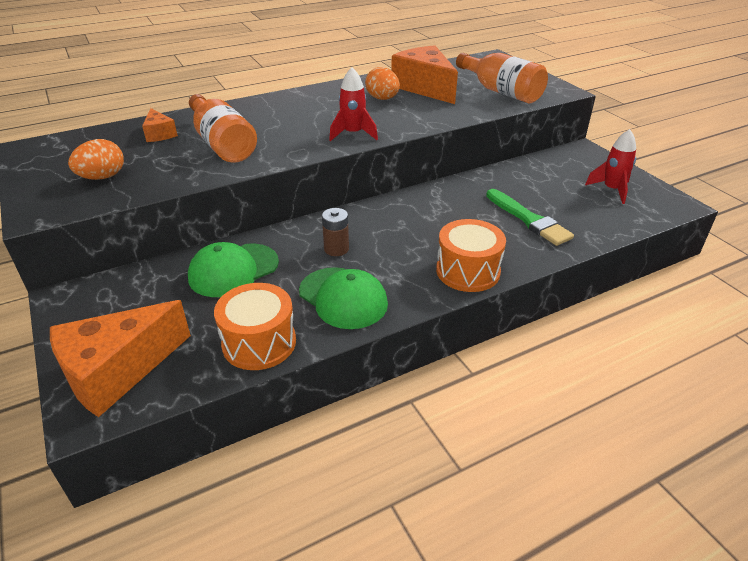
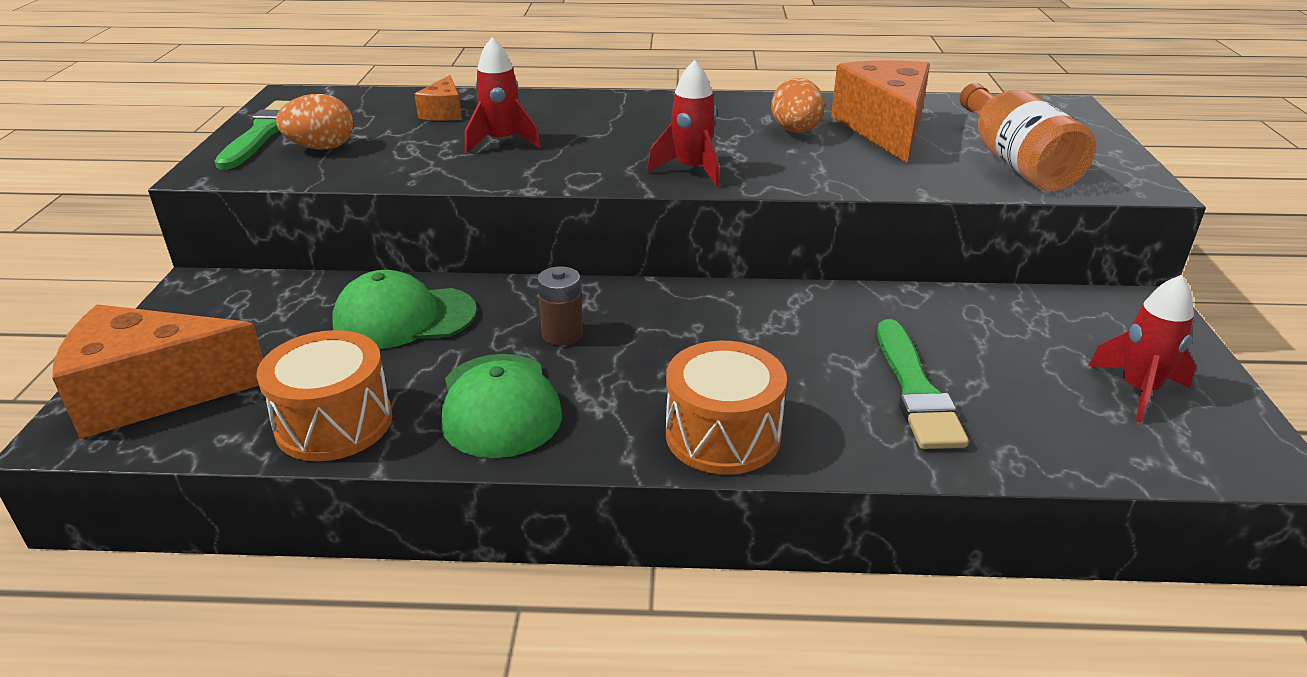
camera: 30 degrees right, 5 degrees down
(44, 178) = (264, 133): none -> green brush
(222, 144) = (502, 142): orange bottle -> red rocket

